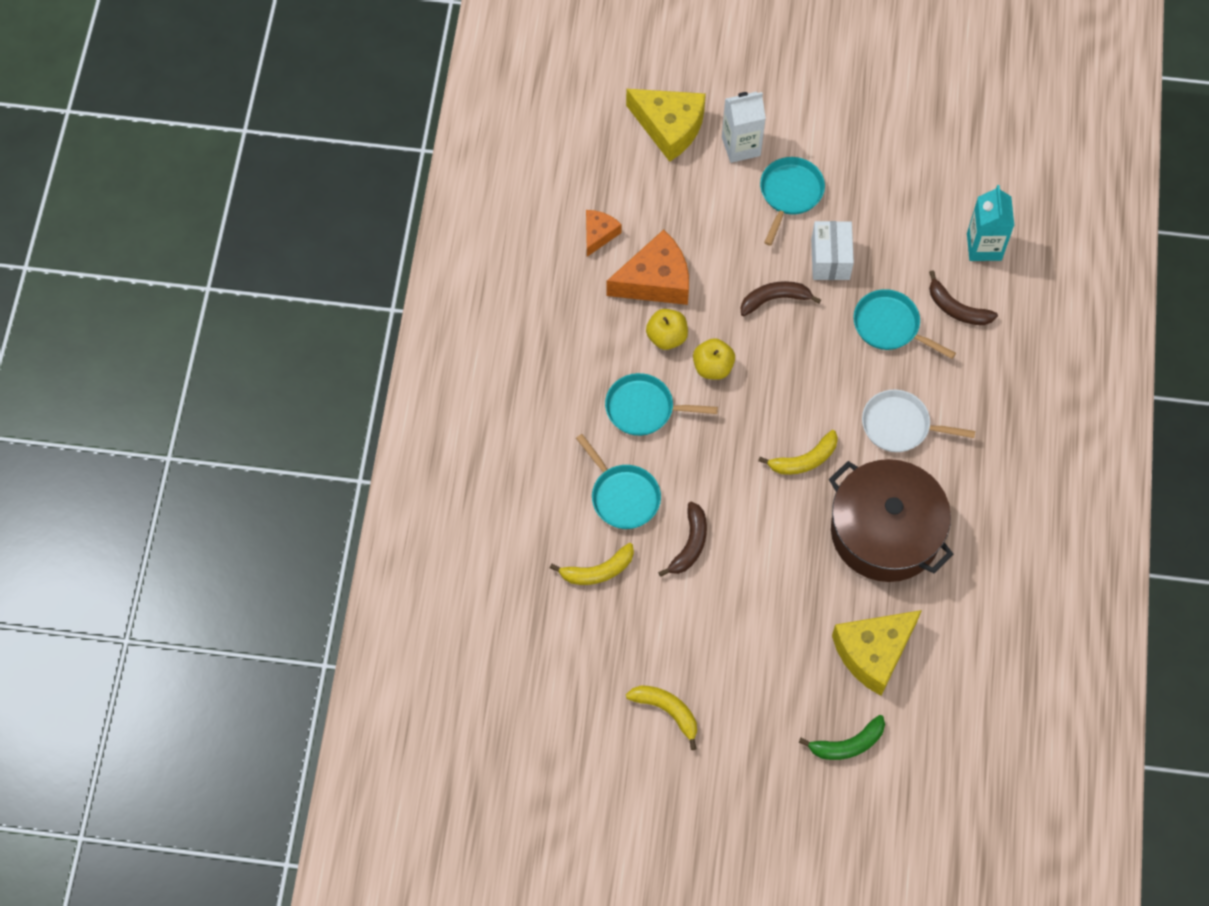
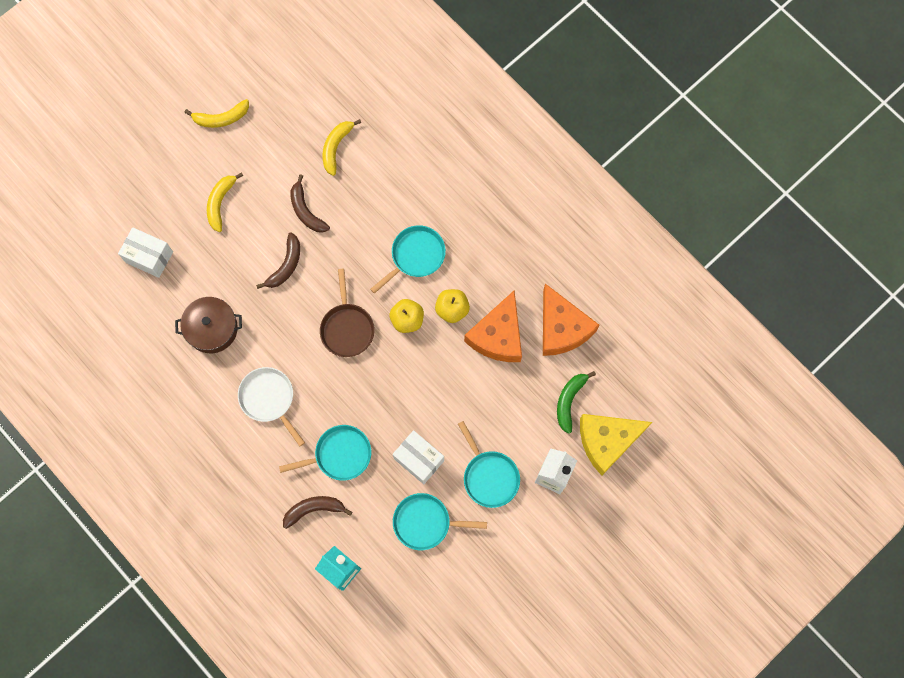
camera: 130 degrees right, 10 degrees up
(599, 234) = (562, 328): orange cheese -> orange cheese, size x1.83
(622, 496) = (370, 198): turquoise pan -> turquoise pan (425, 522)
(770, 412) = (347, 328): none -> brown pan
(774, 299) = (421, 398): brown banana -> brown banana (286, 265)
(804, 460) = (298, 321): yellow banana -> yellow banana (220, 203)
(847, 744) = (113, 197): green banana -> green banana (569, 401)
(873, 652) = (149, 257): yellow cheese -> white box
(885, 532) = (212, 328): brown pot -> brown pot, size x0.59
(900, 425) = (269, 399): white pan -> white pan turned 90 degrees counterclockwise

